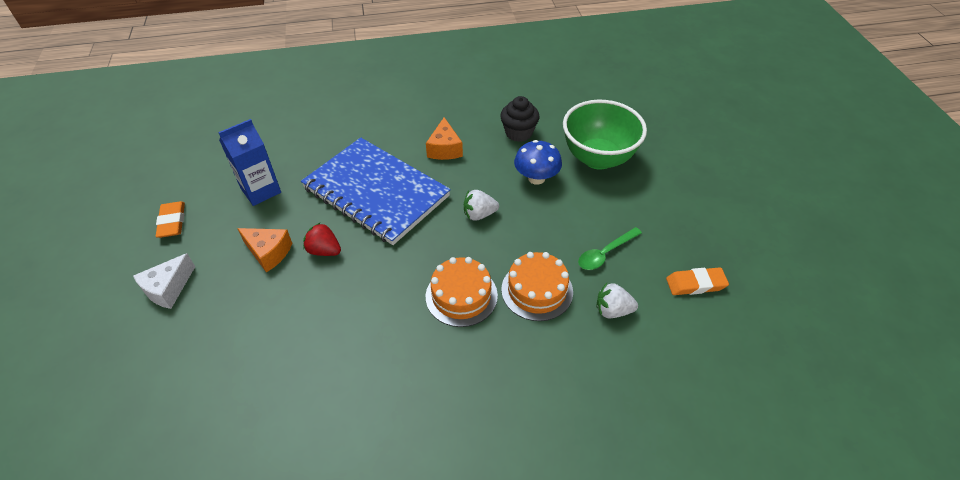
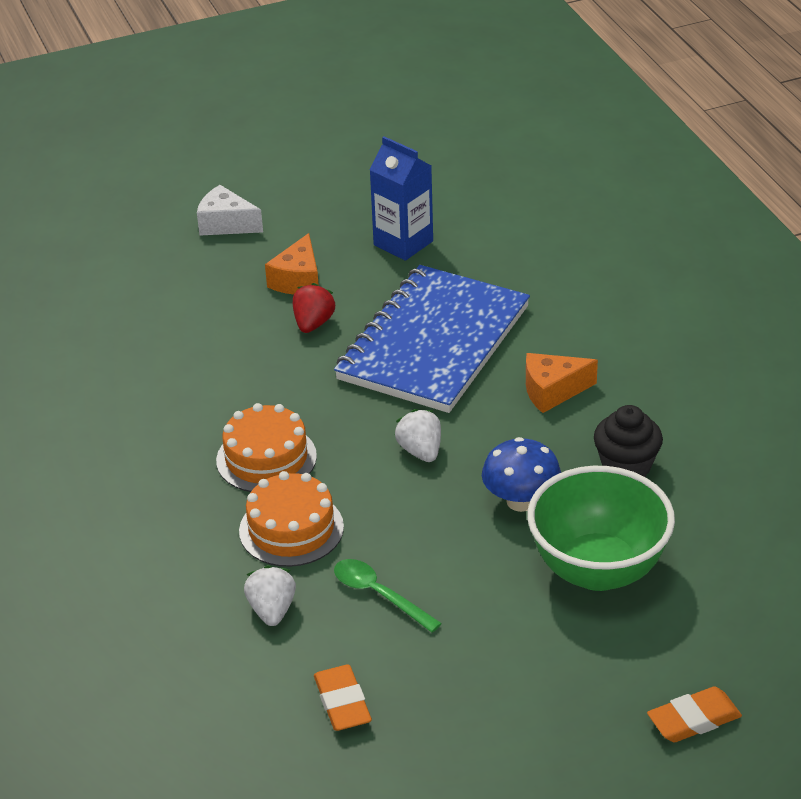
camera: 80 degrees right, 10 degrees down
(172, 222) = (327, 193): orange eraser -> orange eraser (694, 720)

